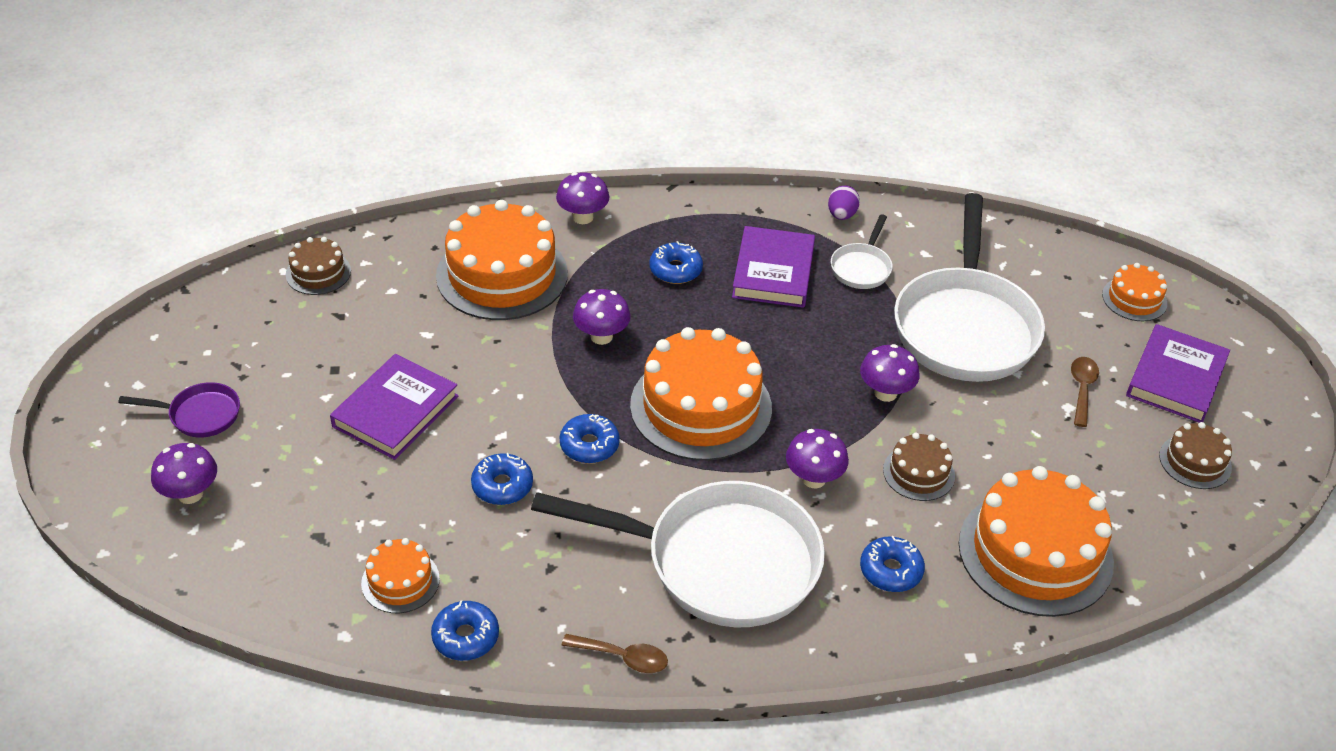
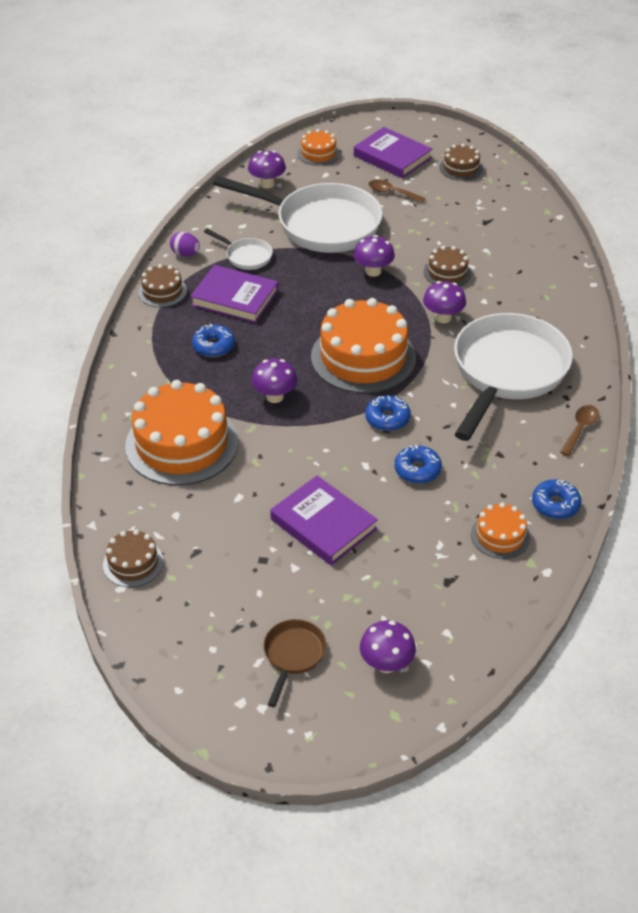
camera: 75 degrees left, 0 degrees up
(199, 415) = (293, 655): purple pan -> brown pan
(583, 217) = (129, 387): purple mushroom -> purple mushroom (267, 184)
(760, 210) = (162, 291): none -> brown cake
(890, 571) = (525, 301): blue donut -> none
(1035, 553) = (520, 242): orange cake -> none

